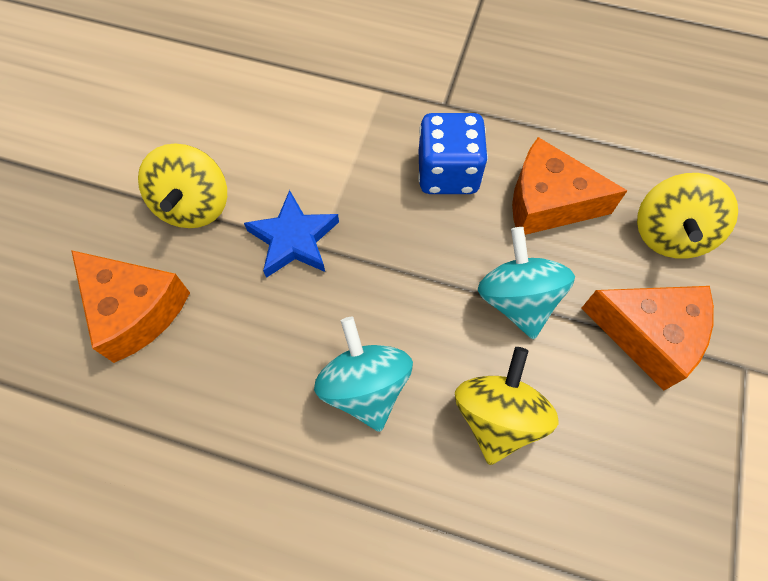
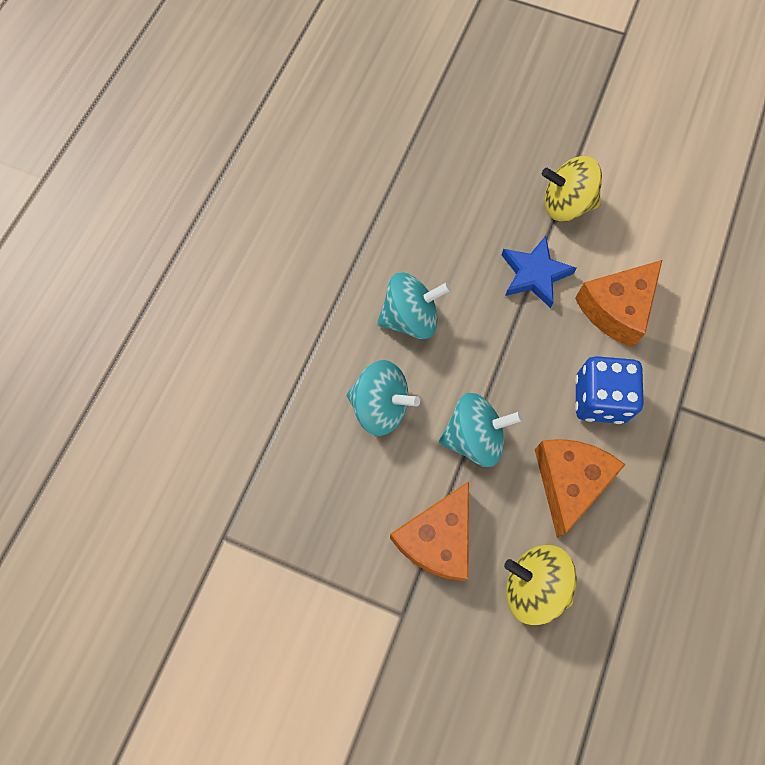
camera: 95 degrees right, 5 degrees up
(135, 310) = (478, 172): orange cheese -> orange cheese (616, 309)
(497, 416) = (380, 406): yellow spinning top -> turquoise spinning top

